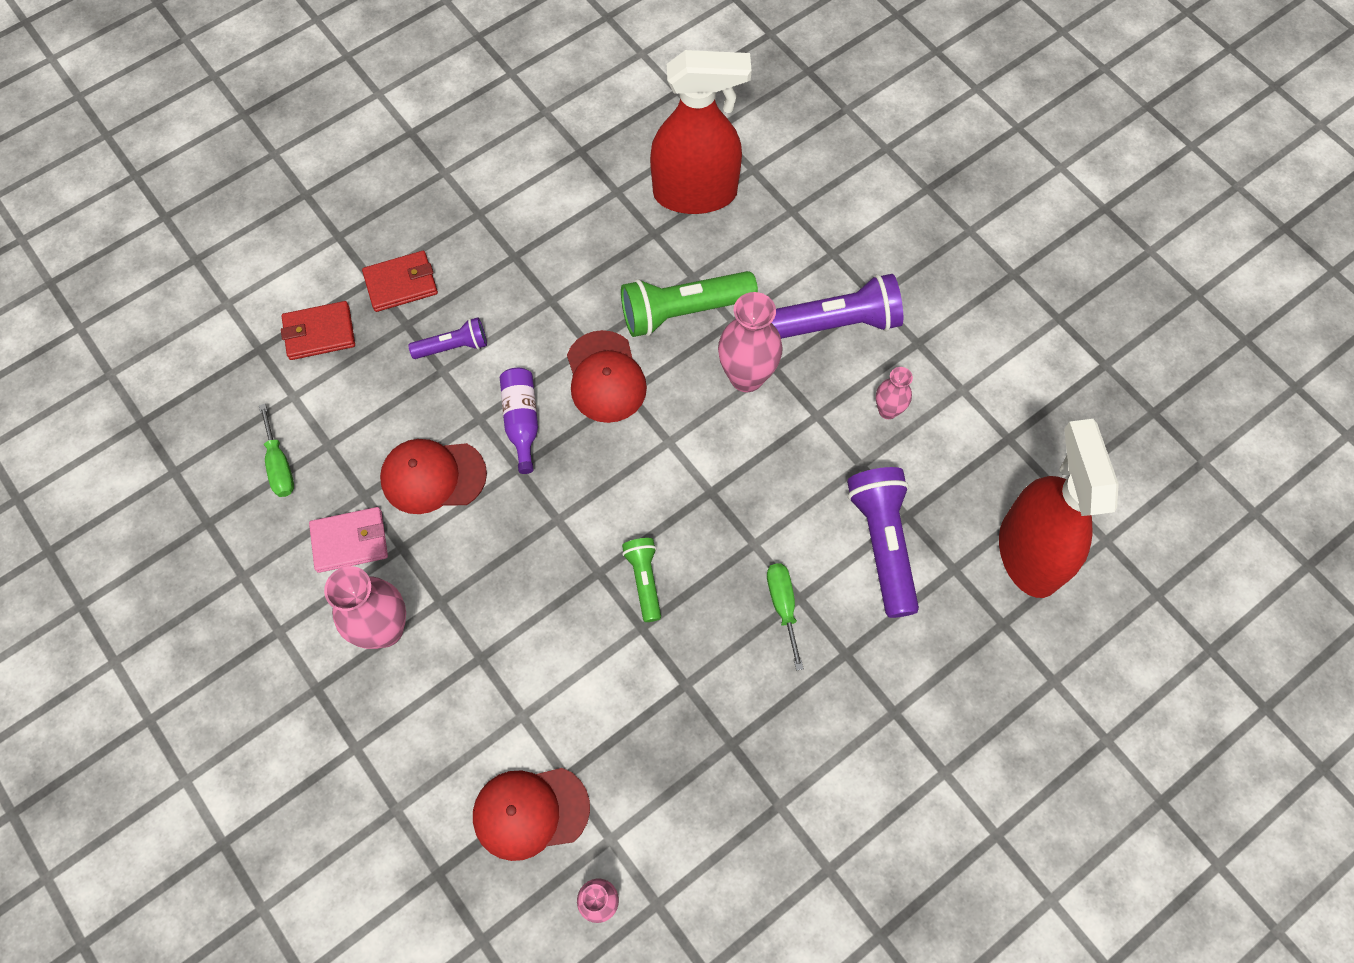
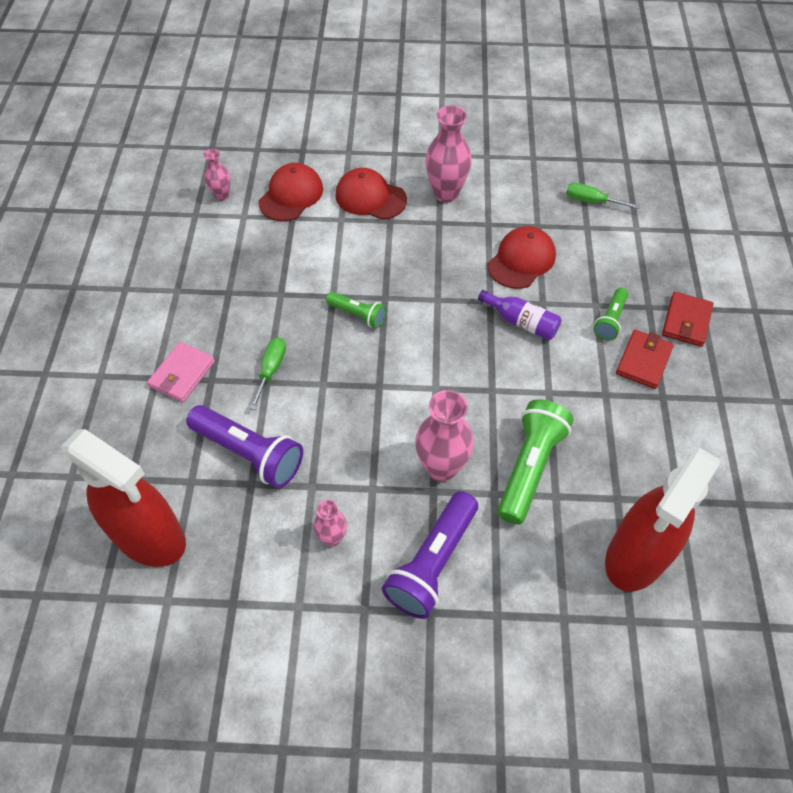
camera: 130 degrees right, 10 degrees down
(319, 333) = (676, 262): red wallet -> red wallet (643, 361)
(350, 541) = (513, 205): pink wallet -> pink wallet (182, 374)
(453, 346) = (610, 320): purple flashlight -> green flashlight
(605, 377) = (515, 385): red cap -> red cap (370, 197)
(783, 606) = (271, 370): green screwdriver -> green screwdriver turned 105 degrees counterclockwise

